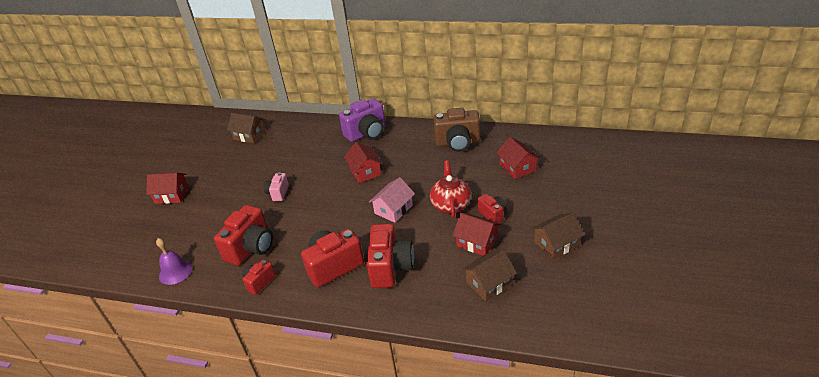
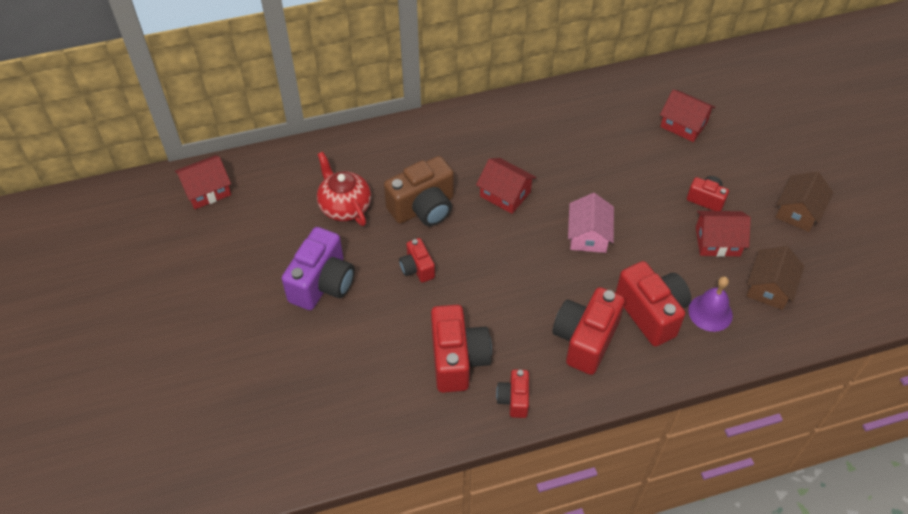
camera: 35 degrees left, 15 degrees up
(171, 195) = (259, 330): red house -> red house (207, 190)
(175, 272) = (387, 435): purple bell -> purple bell (710, 312)
(249, 135) = (281, 192): brown house -> none
(278, 193) = (417, 268): pink camera -> red camera
(367, 133) = (454, 134): purple camera -> purple camera (322, 284)
(451, 205) = (650, 203): red teapot -> red teapot (345, 206)
(458, 143) = (586, 111): brown camera -> brown camera (423, 208)

